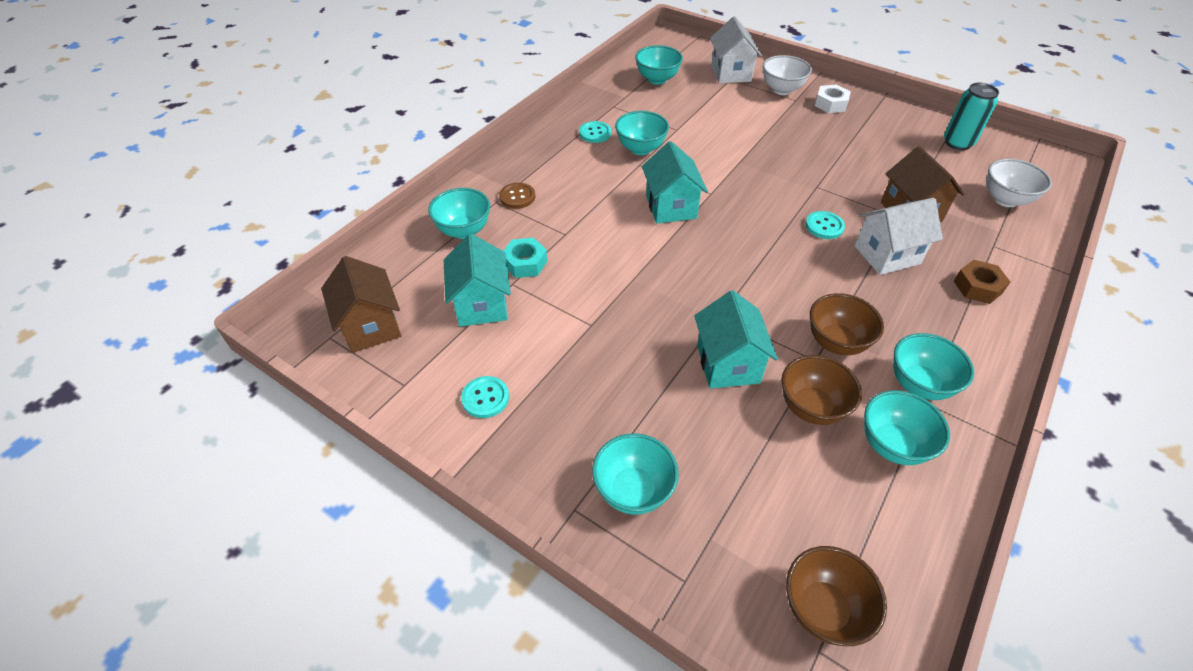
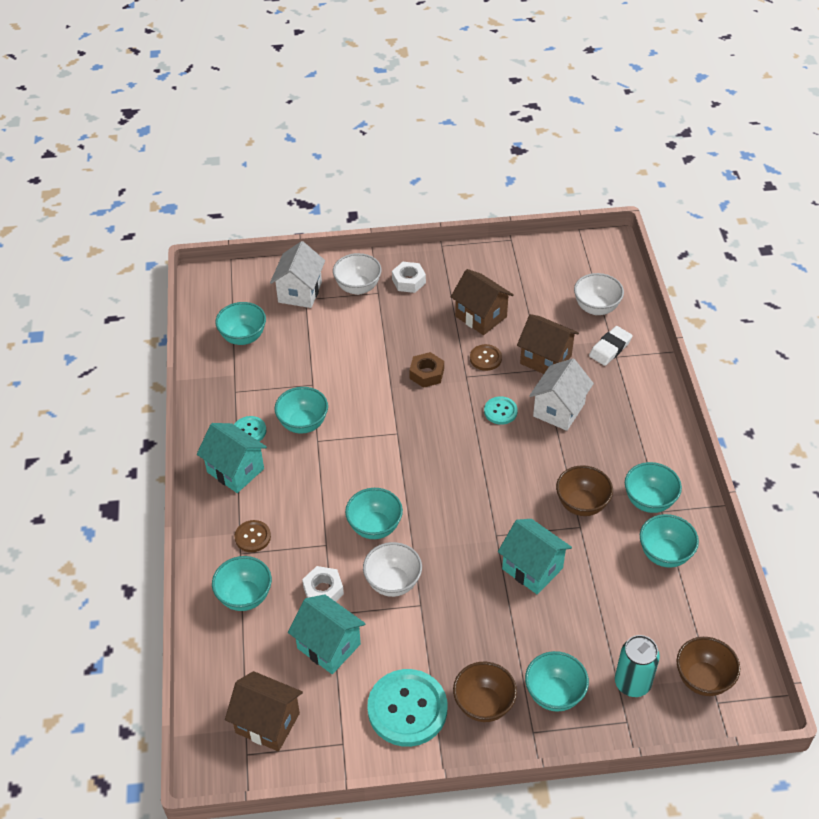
camera: 40 degrees left, 0 degrees up
(485, 398) = (407, 709): turquoise button -> turquoise button, size x2.01
(525, 263) = (323, 590): turquoise nut -> white nut
(586, 293) = (393, 583): none -> white bowl
(618, 245) = (374, 527): none -> turquoise bowl
(671, 207) = (380, 466): turquoise house -> turquoise house (235, 470)
(731, 73) = (300, 292): white house -> white house turned 60 degrees clockwise
(811, 407) = (604, 563): brown bowl -> brown bowl (483, 704)
(849, 183) = (485, 358): none -> brown button
(874, 154) = (481, 316): none -> brown house
(957, 143) = (529, 269): turquoise can -> turquoise can (632, 683)
(977, 287) = (630, 400): brown nut -> brown nut (426, 374)
(992, 236) = (610, 348): none -> white eraser

